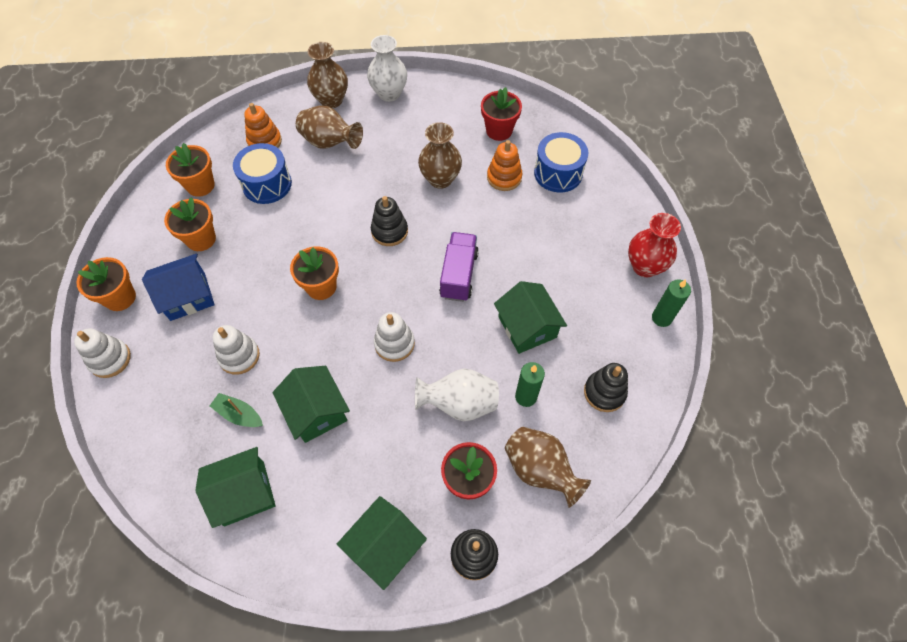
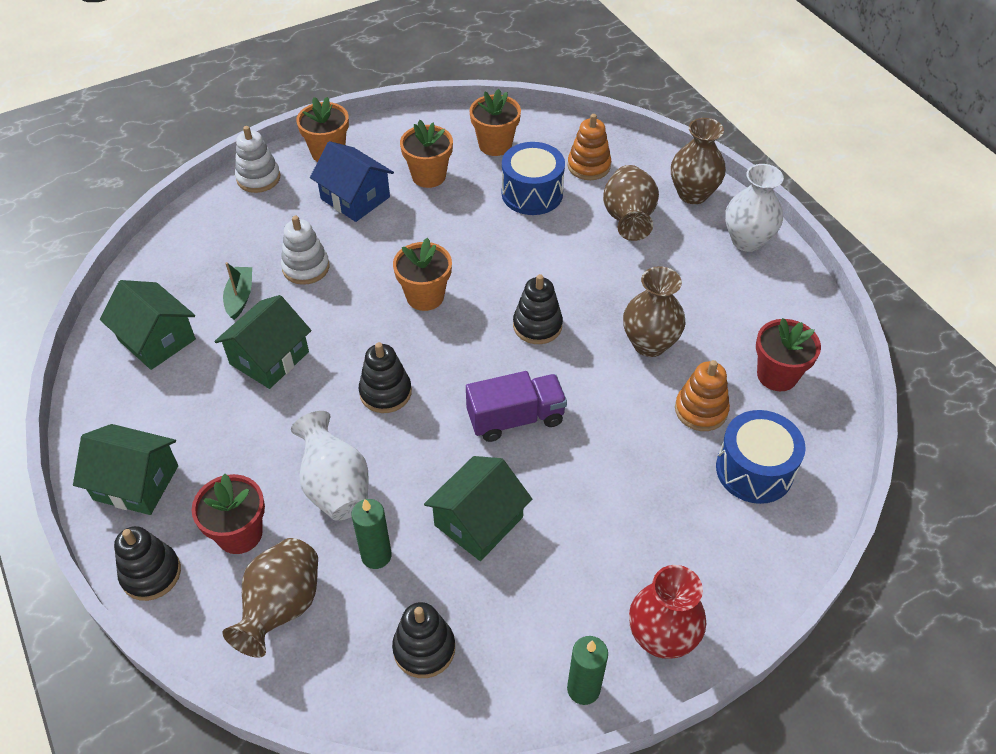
camera: 65 degrees right, 10 degrees down
(394, 343) = (385, 392): white stacking toy -> black stacking toy

